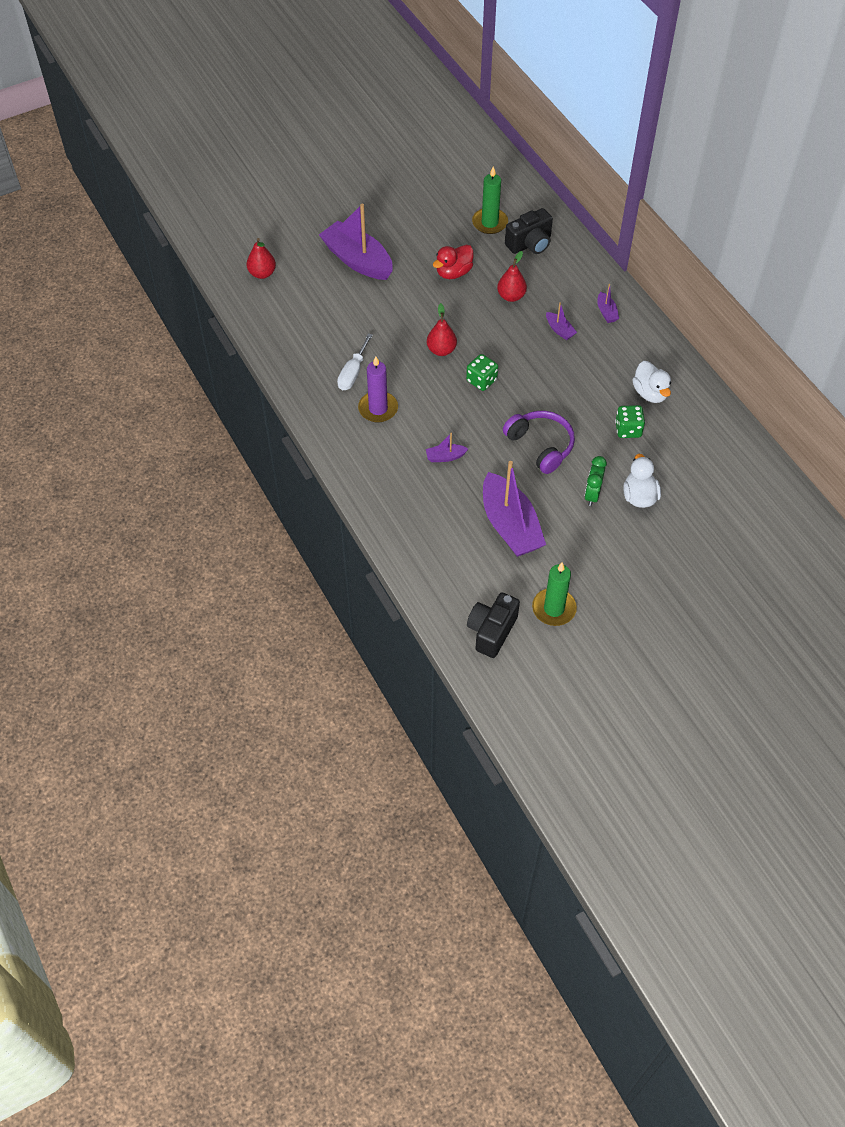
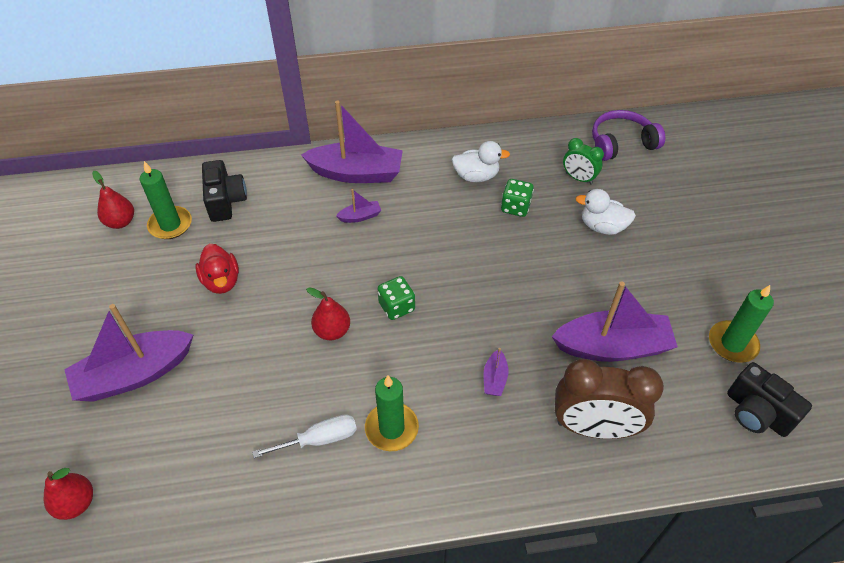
camera: 70 degrees left, 5 degrees down
(353, 373) = (319, 439): white screwdriver -> white screwdriver turned 60 degrees counterclockwise
(378, 409) = (391, 428): purple candle -> green candle
(430, 526) = (593, 428): none -> brown clock
(511, 296) = (289, 241): red pear -> red pear (121, 222)
(541, 445) = (510, 283): purple headphones -> purple headphones (621, 143)
(592, 494) = (589, 262): green clock -> green clock (578, 178)
(606, 312) = (356, 173): purple boat -> purple boat, size x2.33

